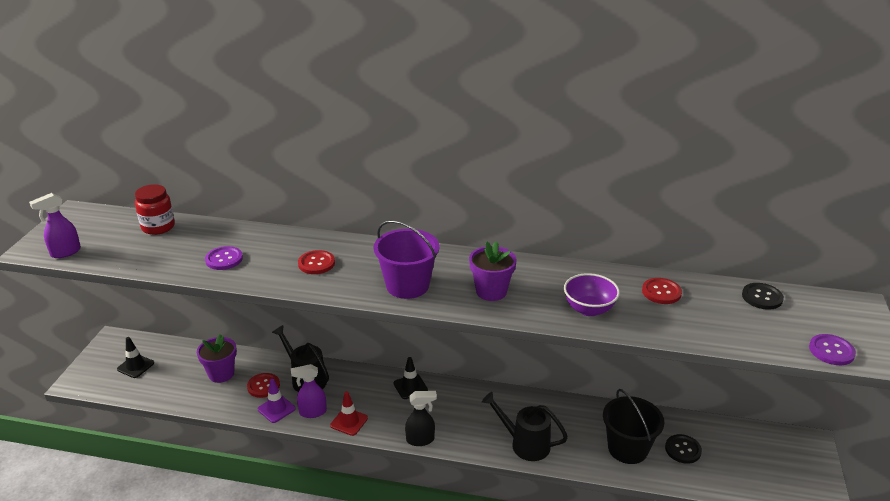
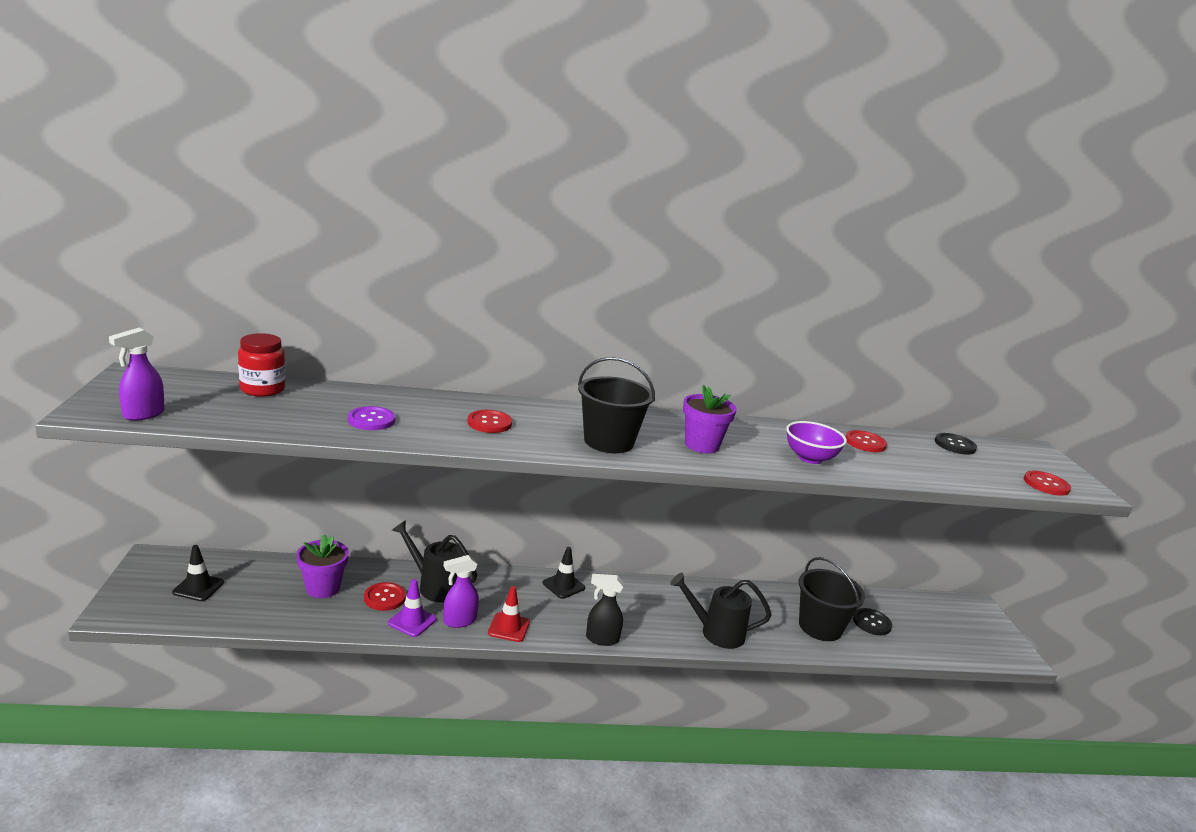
camera: 20 degrees left, 10 degrees down
(407, 285) = (608, 441): purple bucket -> black bucket
(421, 440) = (601, 639): black spray bottle -> black spray bottle turned 150 degrees counterclockwise
(831, 351) = (1046, 484): purple button -> red button

